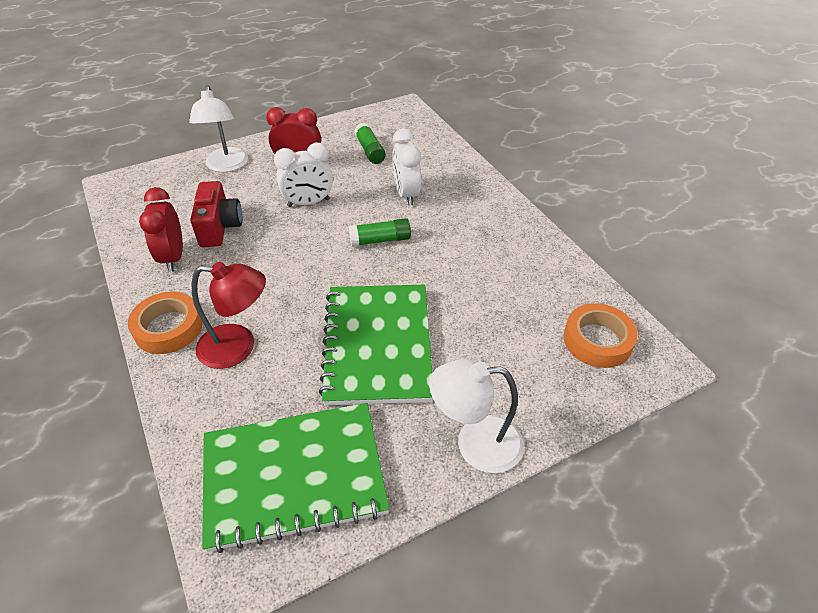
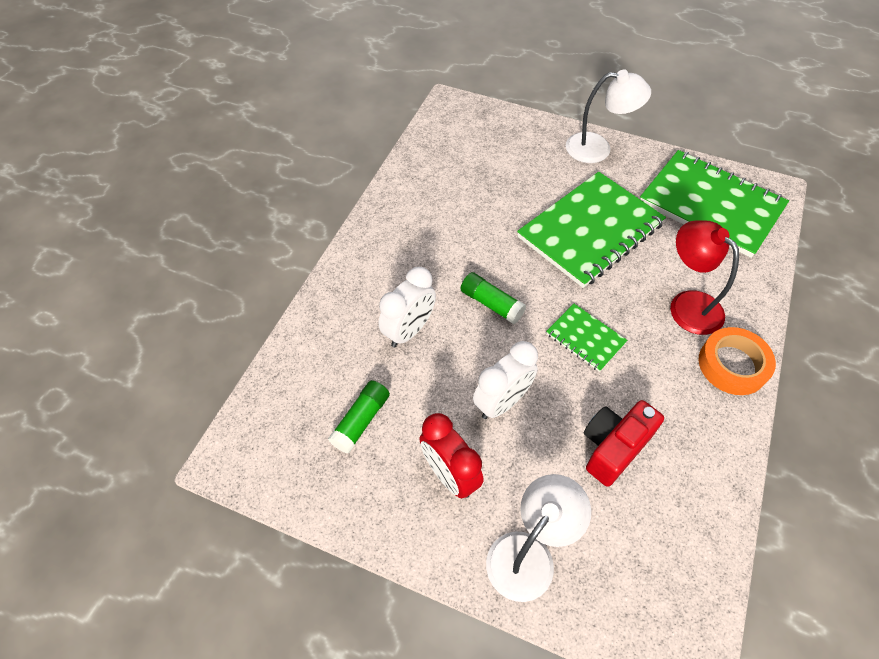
camera: 130 degrees left, 10 degrees up
(173, 257) = (685, 445): red clock -> none
(295, 266) = (585, 338): none -> green notebook
(308, 203) = (502, 402): white clock -> white clock turned 105 degrees clockwise
(475, 444) = (598, 148): white lamp -> white lamp turned 45 degrees counterclockwise
(597, 340) = (462, 135): orange tape -> none

